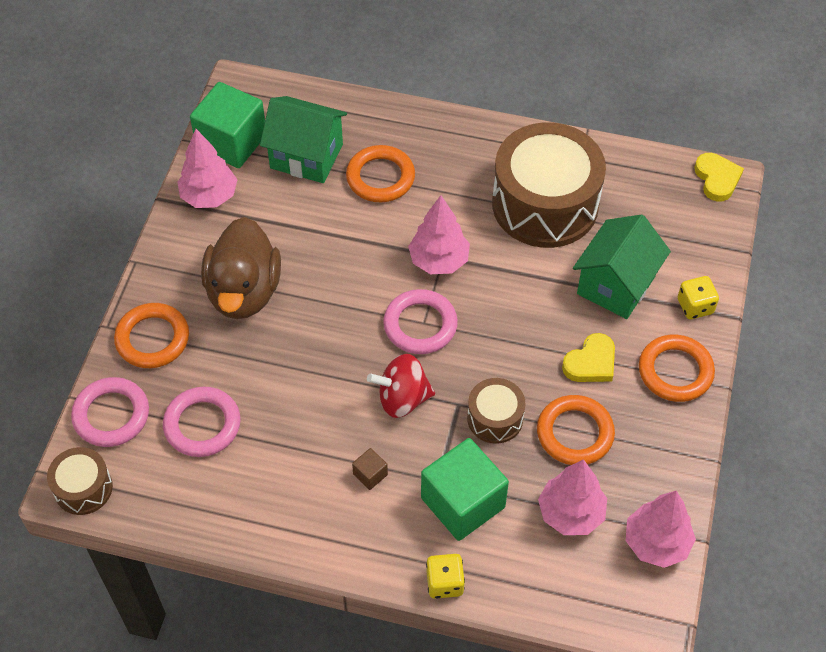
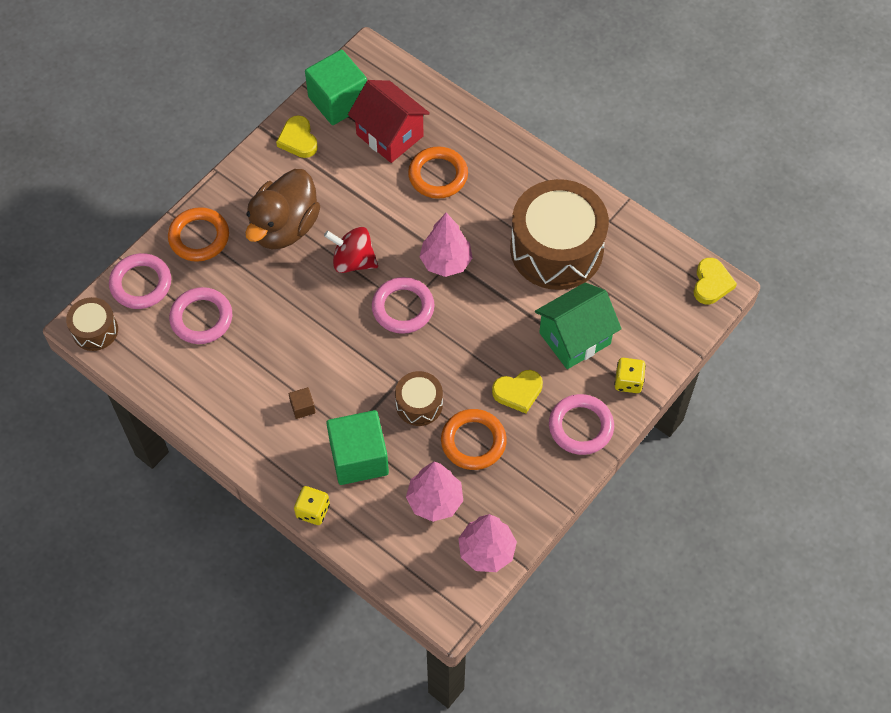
camera: 25 degrees right, 5 degrees up
(209, 196) = (298, 140): pink tree -> yellow heart
(306, 156) = (390, 135): green house -> red house
(402, 399) = (358, 360): red spinning top -> red spinning top (353, 261)
(675, 371) = (580, 427): orange ring -> pink ring

